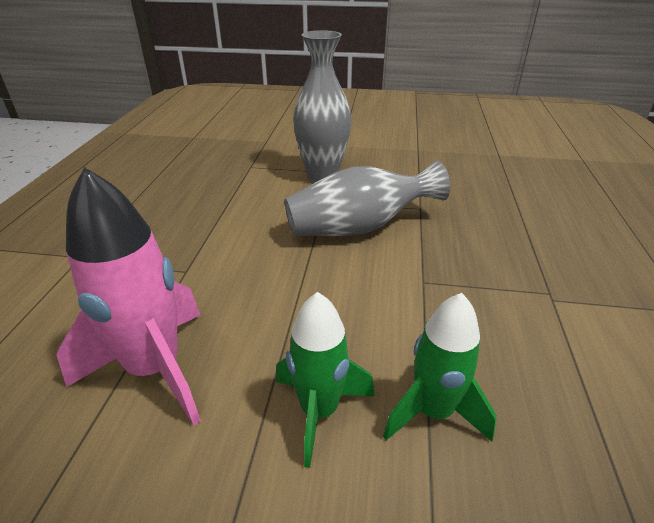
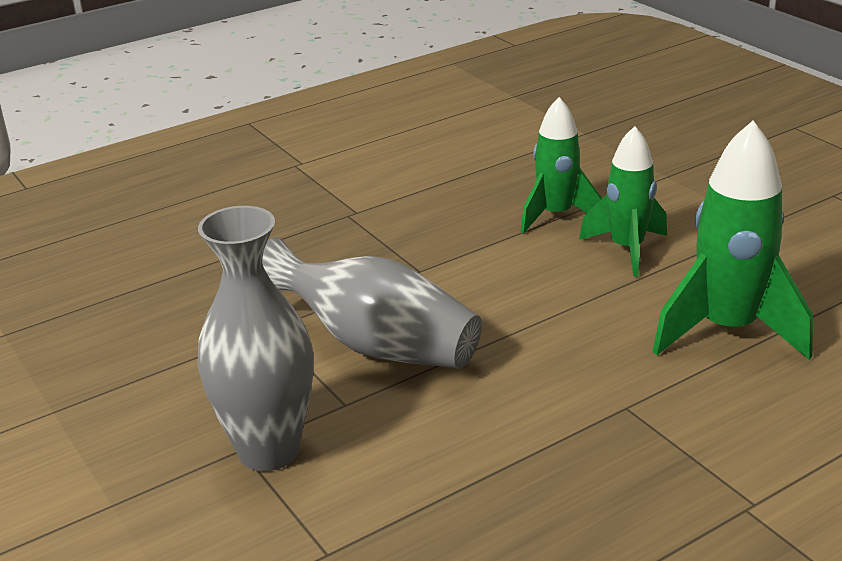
camera: 130 degrees left, 5 degrees down
(155, 369) = (727, 330): pink rocket -> green rocket

